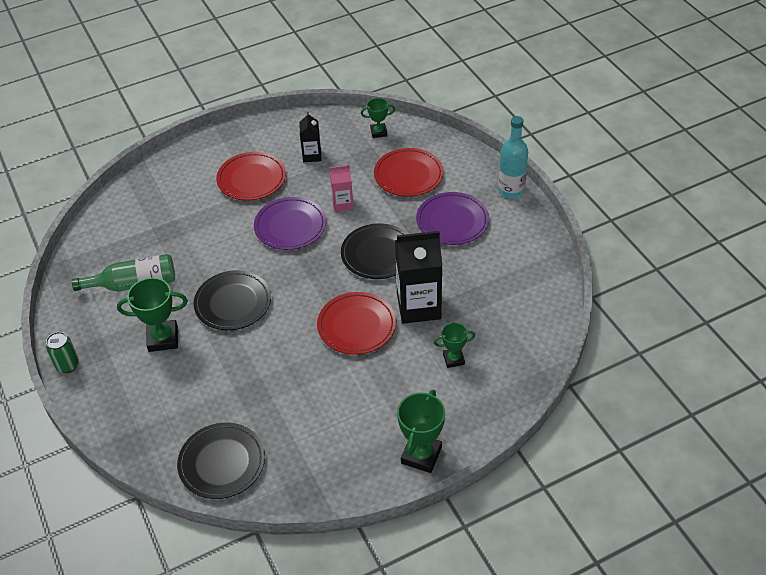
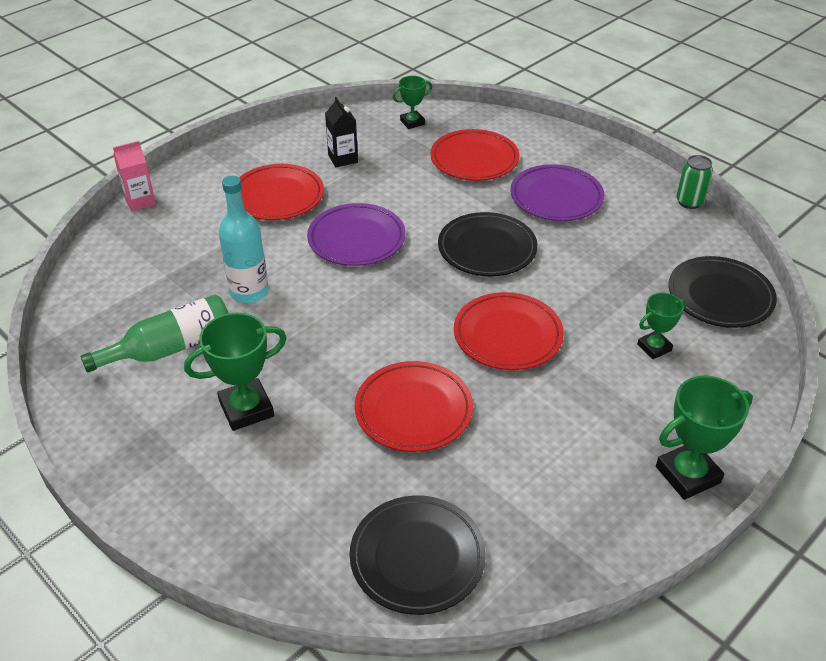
camera: 20 degrees left, 5 degrees down
(67, 365) = (114, 477): green can -> green can (689, 202)
(233, 303) = (326, 343): black plate -> black plate (720, 296)
(266, 365) = (413, 410): none -> red plate
(342, 204) = (410, 203): pink carton -> pink carton (140, 201)
(418, 306) = (573, 296): black carton -> none
(421, 455) = (687, 474): green trophy -> green trophy turned 60 degrees clockwise
(511, 190) = (604, 154): turquoise bottle -> turquoise bottle (249, 292)

